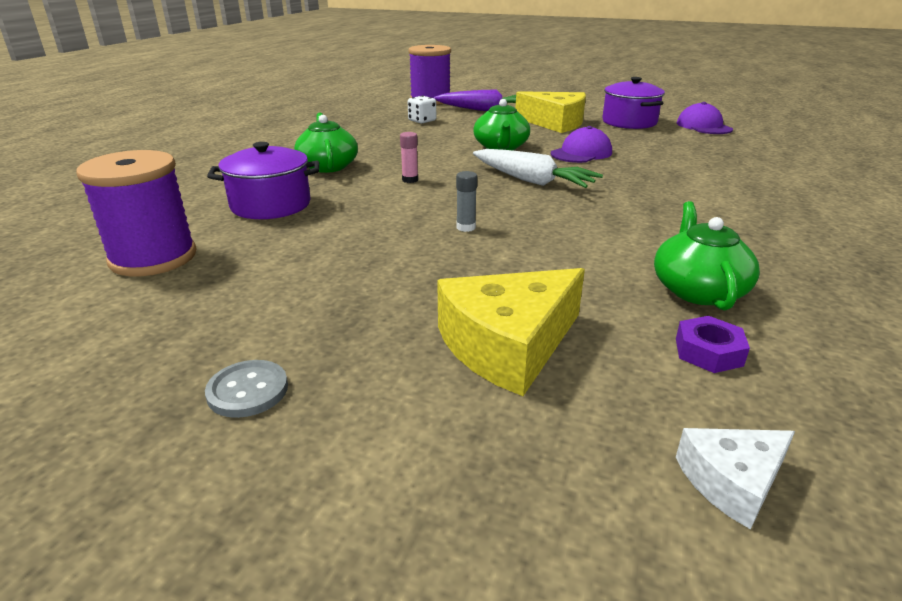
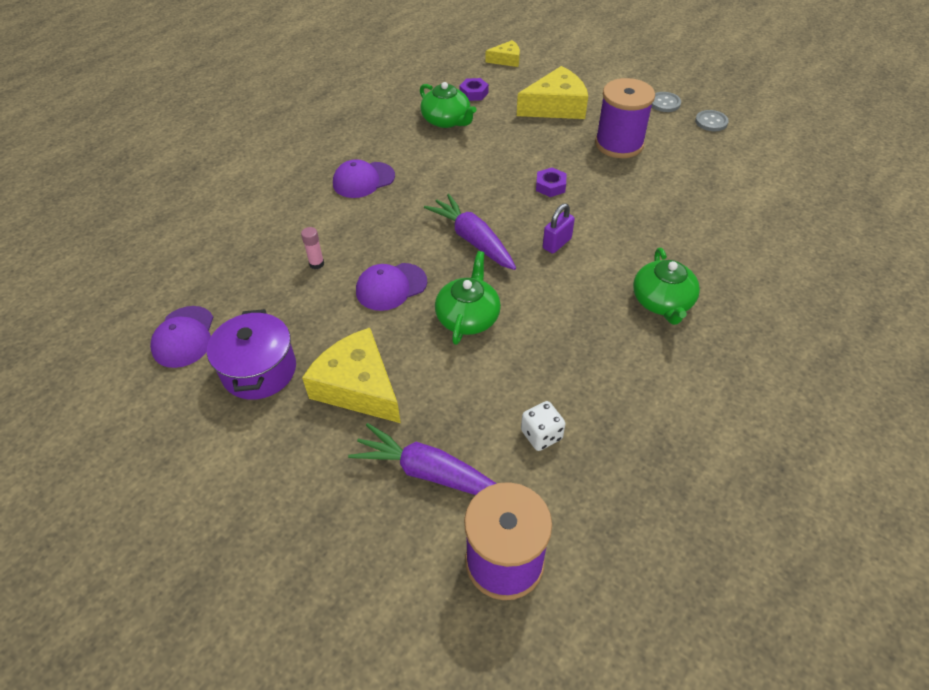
camera: 165 degrees left, 20 degrees up
(153, 258) = (755, 186): purple spool -> purple spool (619, 144)
(155, 356) = (711, 122): none -> grey button
(271, 205) = (698, 236): purple pot -> none
(410, 180) = (581, 259): pink glue stick -> pink glue stick (316, 264)
(439, 186) = (557, 243): none -> purple padlock
(466, 227) = (550, 186): grey glue stick -> purple nut
(531, 181) = (473, 240): white carrot -> purple carrot
(698, 290) = (446, 120): green teapot -> green teapot turned 60 degrees counterclockwise
(714, 208) = (363, 180): none -> purple cap
(732, 481) = (506, 60): white cheese -> yellow cheese

